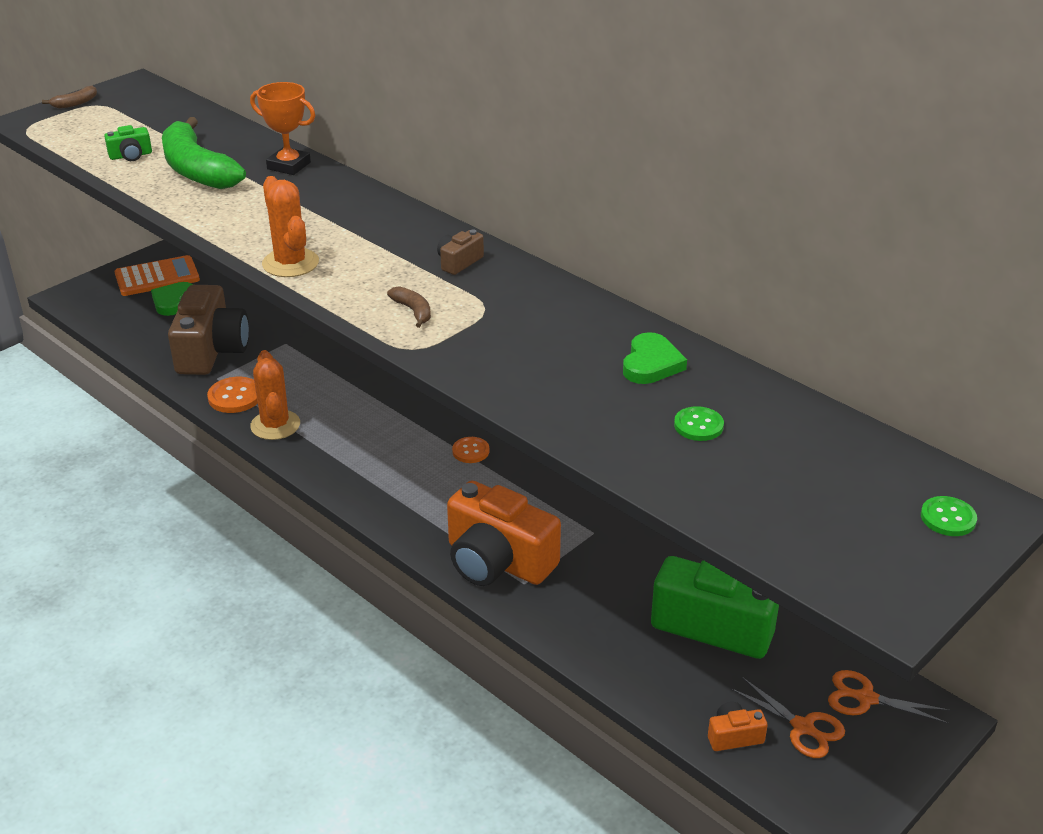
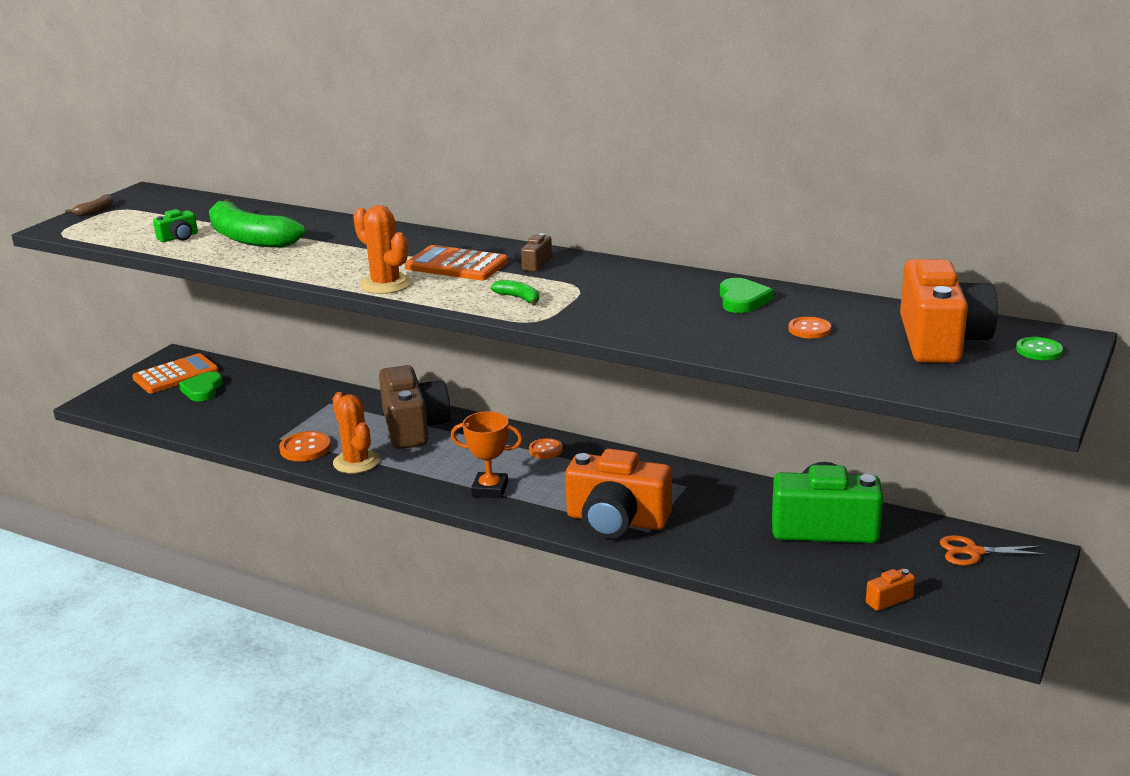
camera: 15 degrees left, 10 degrees down
(211, 350) = (262, 419): brown camera -> brown camera (414, 427)
(289, 166) = (332, 225): orange trophy -> orange trophy (490, 489)
(378, 249) = (456, 265): none -> orange calculator
(413, 311) = (519, 298): brown banana -> green banana
(698, 425) = (809, 329): green button -> orange button
(803, 727) = (937, 581): orange scissors -> none
(840, 475) = (940, 340): none -> orange camera

